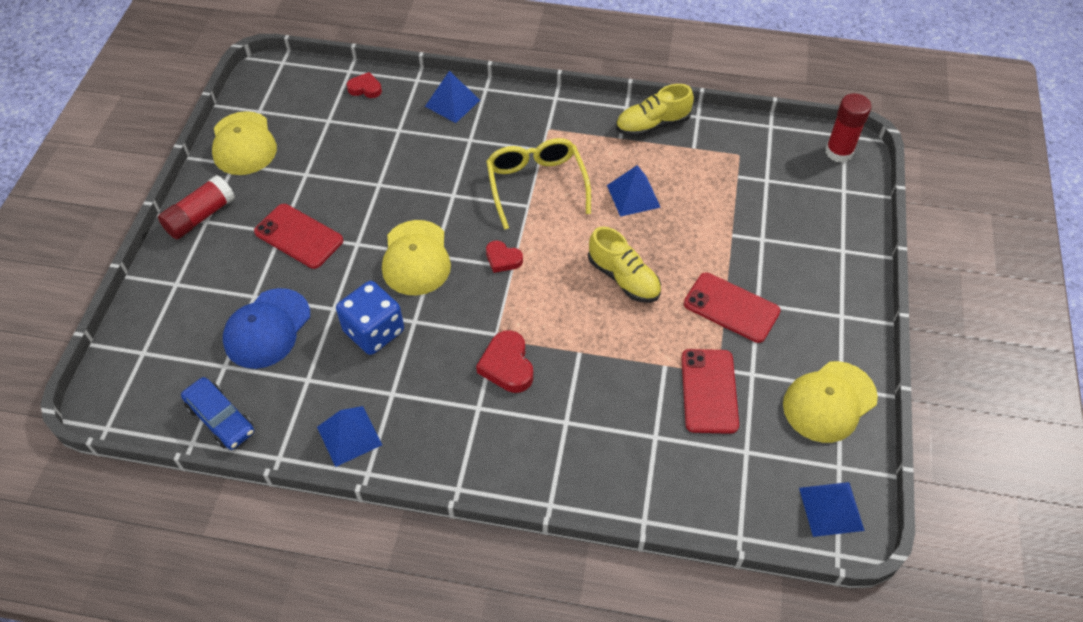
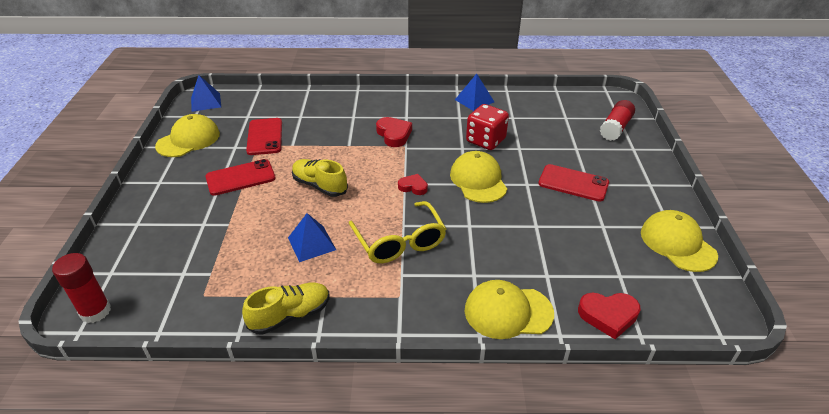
camera: 170 degrees right, 15 degrees down
(200, 217) = (657, 186): red glue stick -> red glue stick (615, 128)
(220, 419) = (549, 99): blue car -> none
(267, 328) = (554, 135): blue cap -> none
(365, 88) = (608, 316): red heart -> red heart, size x1.54
(374, 331) = (485, 140): blue dice -> red dice
(452, 103) = (508, 312): blue pyramid -> yellow cap
(731, 308) = (240, 178): red phone -> red phone turned 45 degrees counterclockwise

